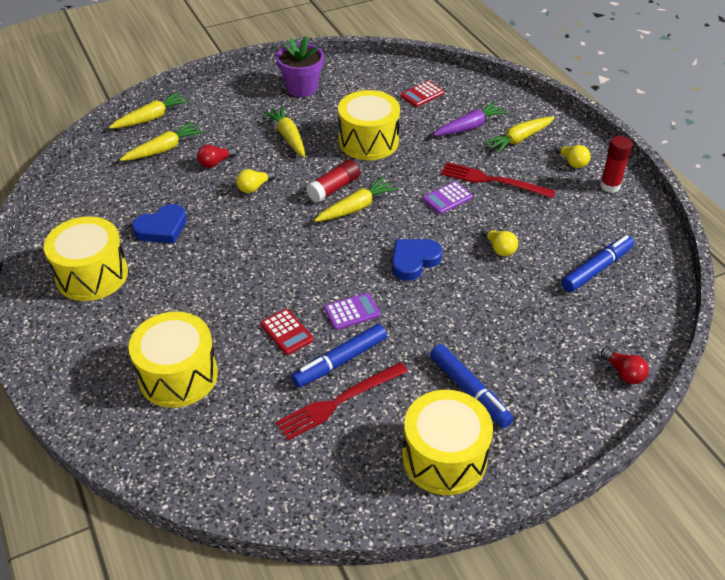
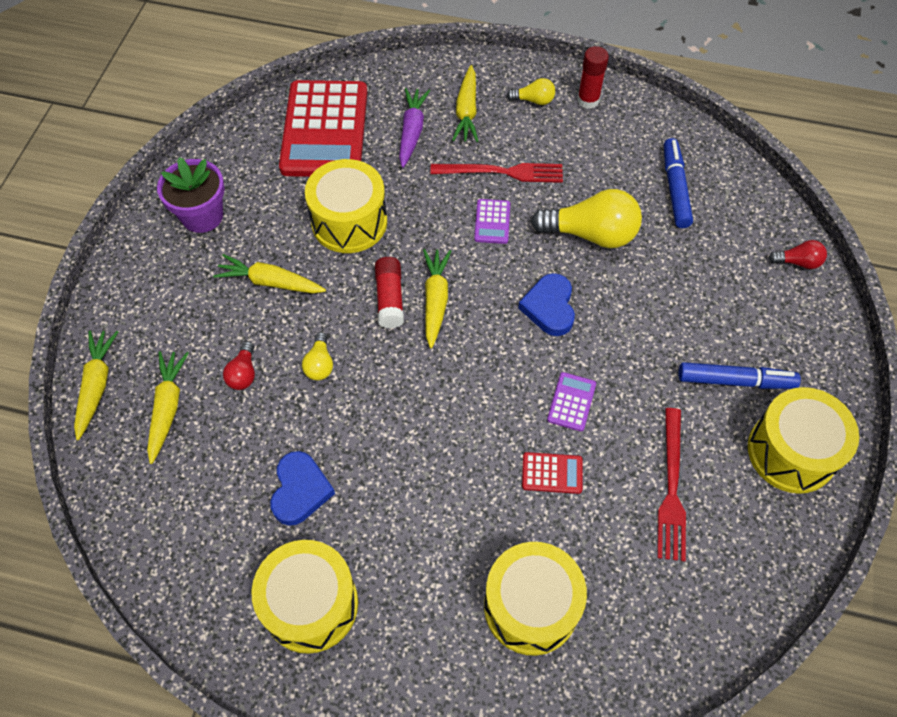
camera: 50 degrees left, 15 degrees up
(340, 361) = (624, 454): blue marker -> none
(422, 94) = (325, 130): red calculator -> red calculator, size x2.48
(492, 181) = (502, 172): red fork -> red fork turned 150 degrees counterclockwise
(499, 248) = (591, 234): yellow light bulb -> yellow light bulb, size x2.03

